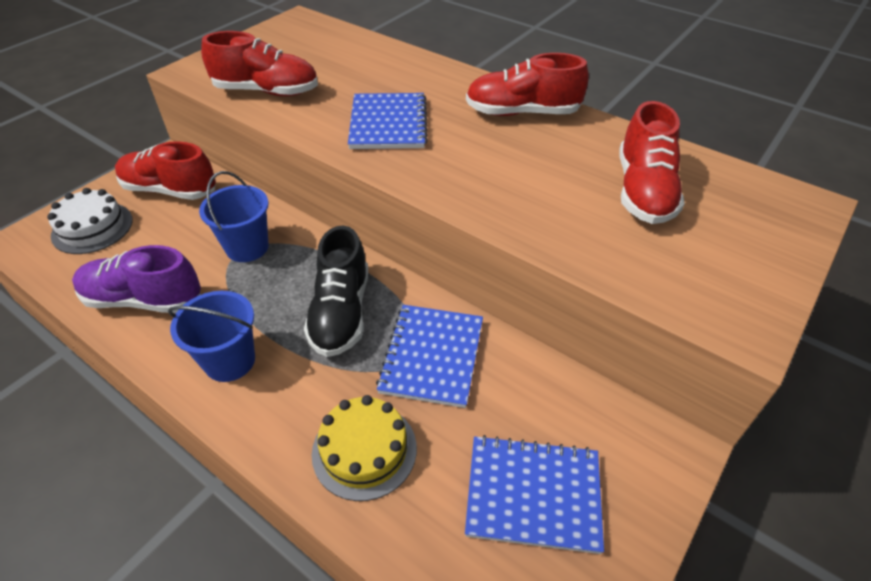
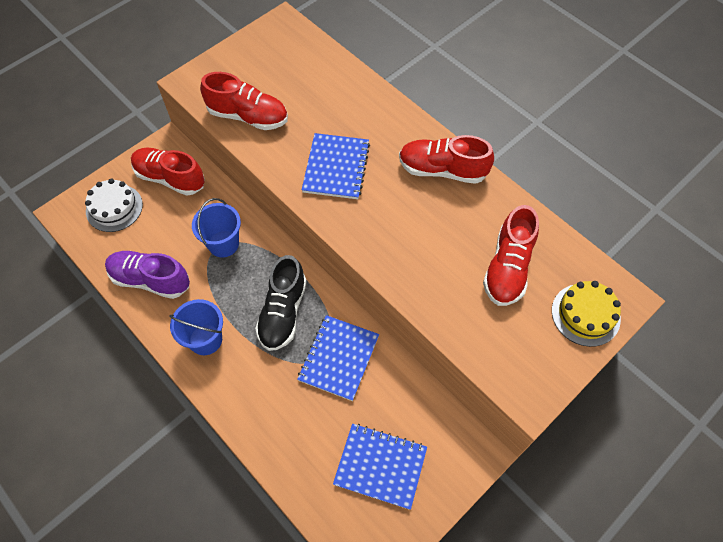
camera: 10 degrees right, 15 degrees up
(364, 450) = (283, 419): yellow cake -> yellow cake (585, 314)

